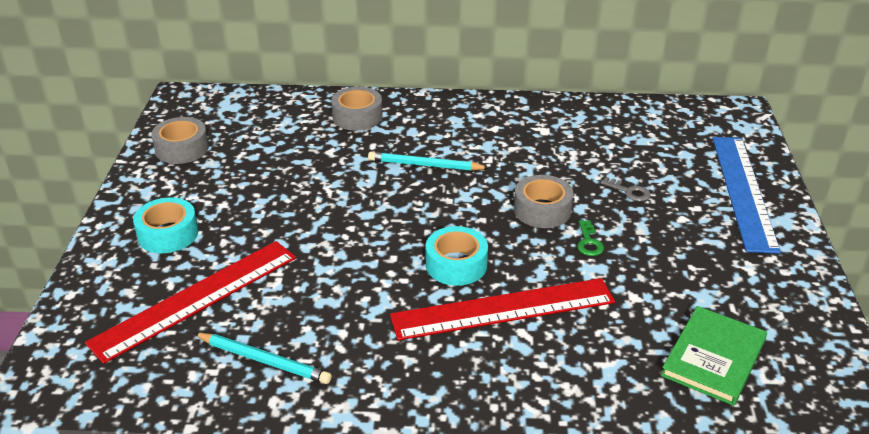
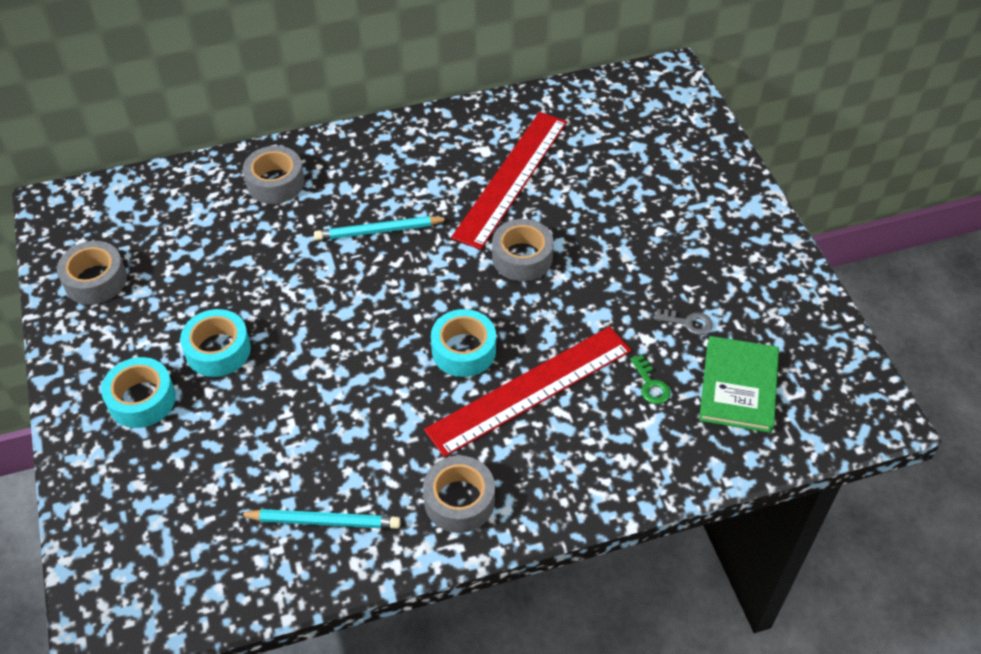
camera: 20 degrees left, 15 degrees up
(196, 299) = (216, 471): red ruler -> red ruler (511, 178)
(248, 215) = (218, 350): none -> turquoise tape
(394, 378) = (459, 500): none -> grey tape
(589, 242) = (582, 285): green key -> green key (651, 385)
(629, 191) = (598, 210): grey key -> grey key (688, 322)
(743, 191) = (706, 180): blue ruler -> none

